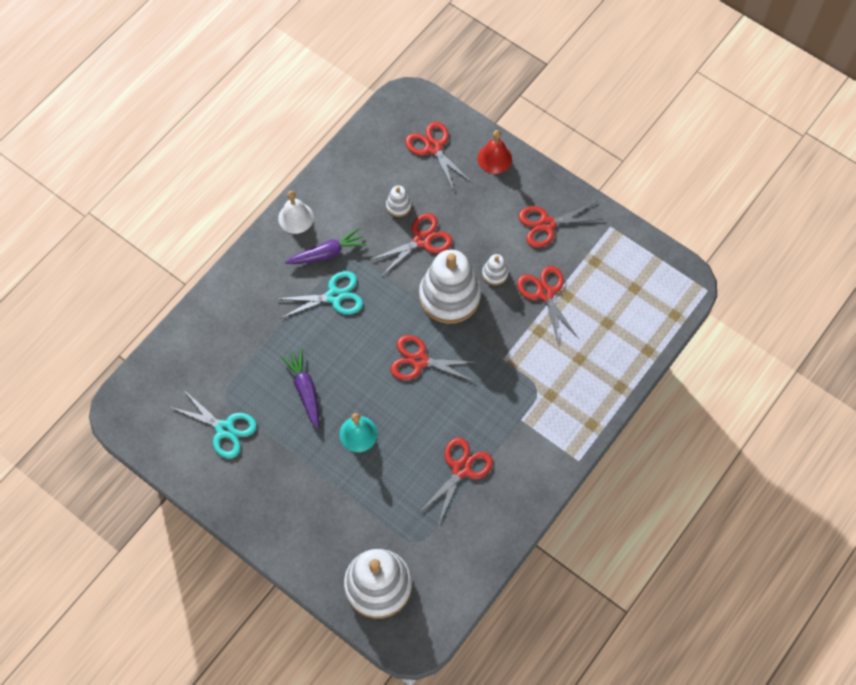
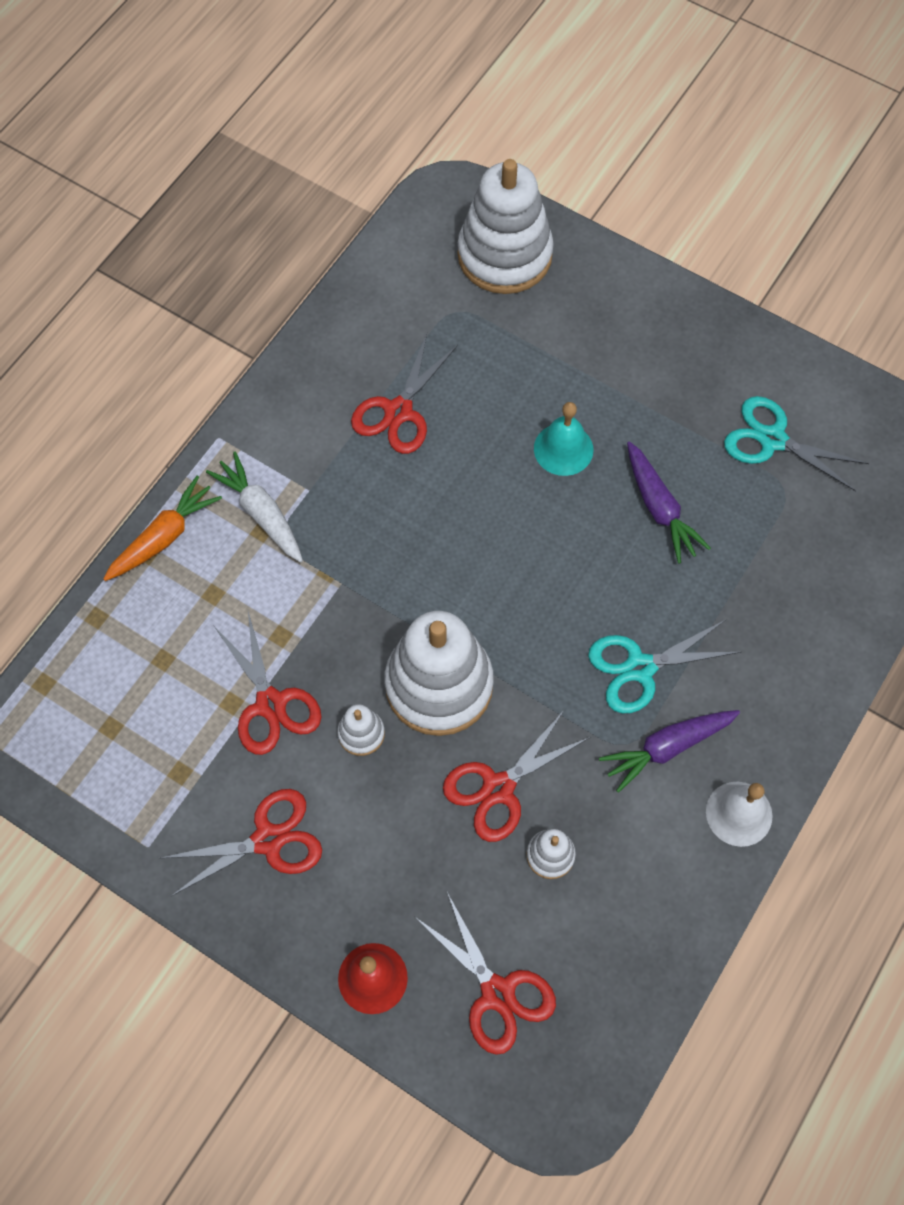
camera: 175 degrees right, 0 degrees up
(419, 360) = (480, 569): red scissors -> none
(550, 406) = (261, 513): none -> white carrot
(610, 396) = (164, 537): none -> orange carrot

